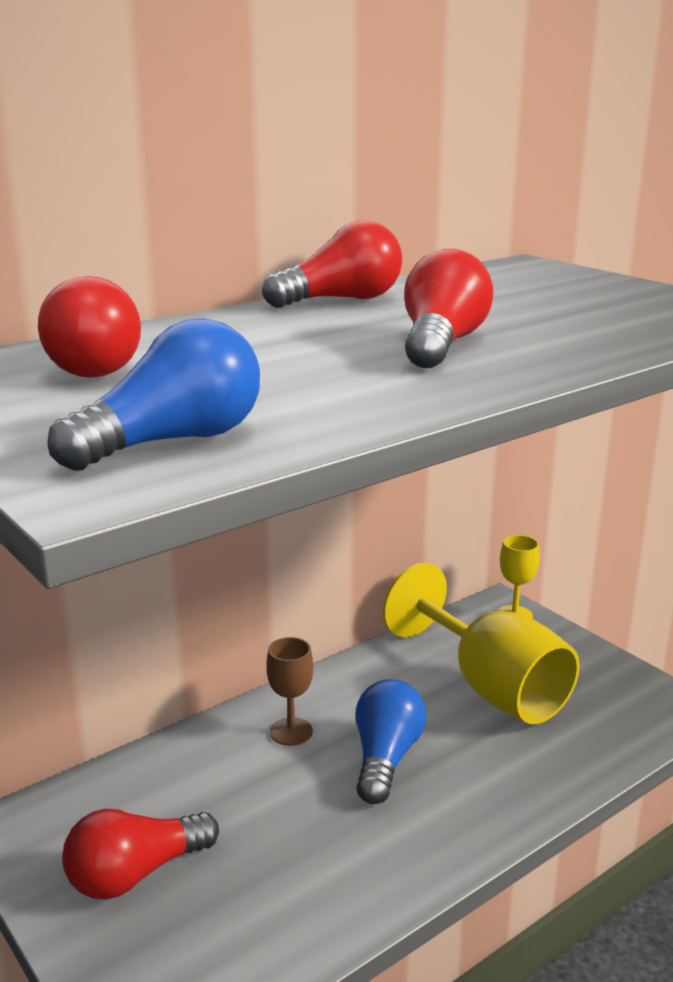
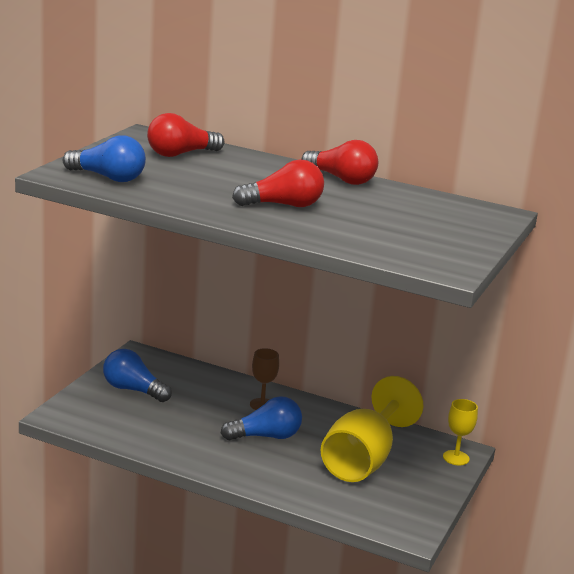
camera: 60 degrees right, 0 degrees up
(135, 874) = (133, 390): red light bulb -> blue light bulb

